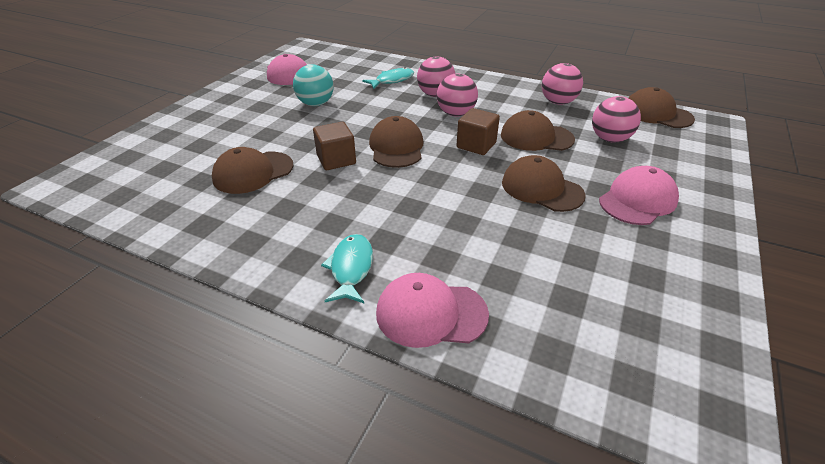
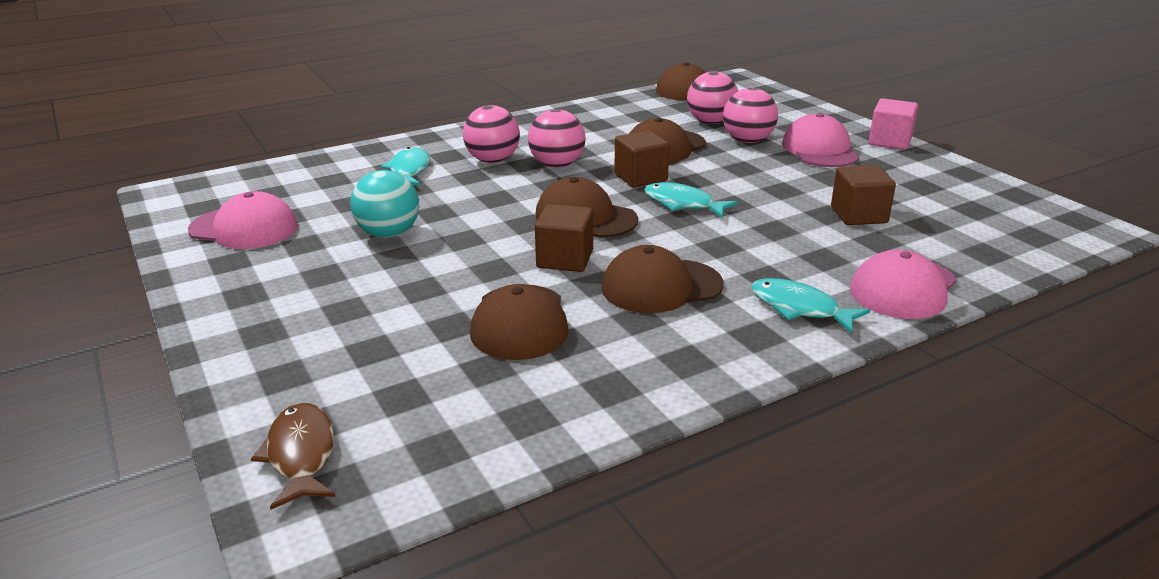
camera: 55 degrees left, 10 degrees down
(104, 164) = (301, 455): none -> brown fish
(456, 173) = (683, 204): none -> turquoise fish
(536, 255) = (858, 215): none -> brown cube
(541, 188) = (759, 177): brown cap -> brown cap (661, 286)
(558, 102) = (610, 115): pink ball -> pink ball (747, 141)
(718, 231) = (889, 141): none -> pink cube

